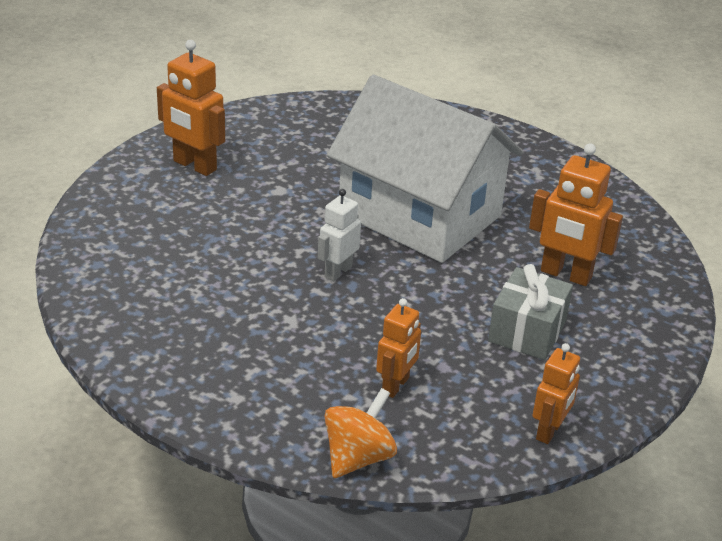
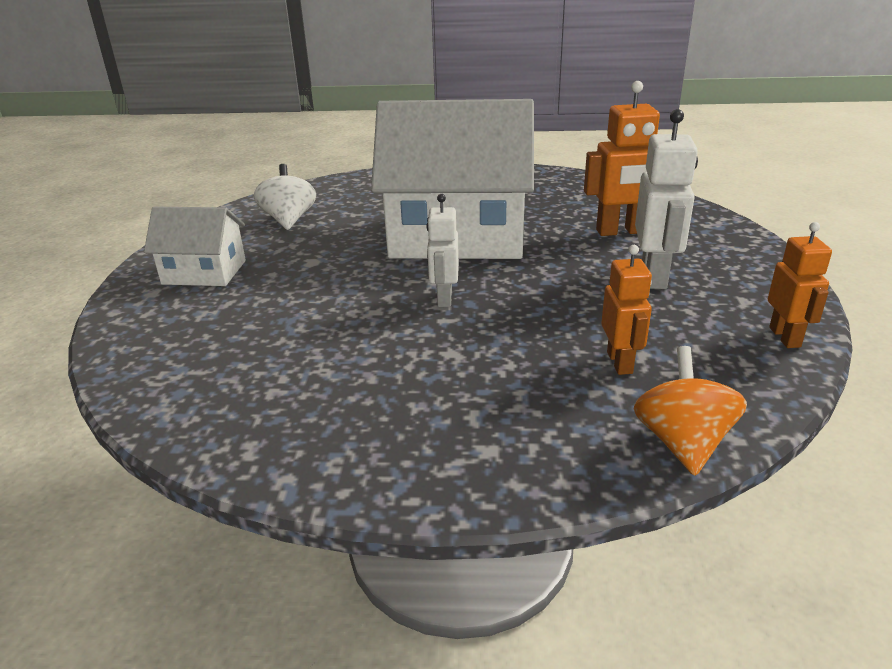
camera: 30 degrees left, 5 degrees down
(194, 166) = (204, 272): orange robot -> white house
(304, 136) = (289, 220): none -> white spinning top
(527, 331) = (654, 276): grey gift -> white robot

